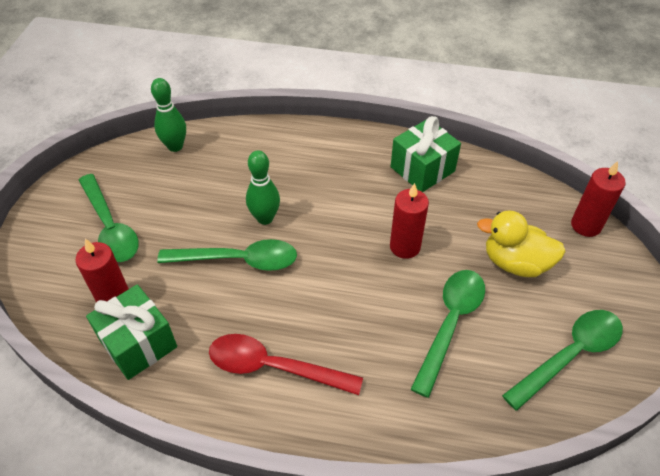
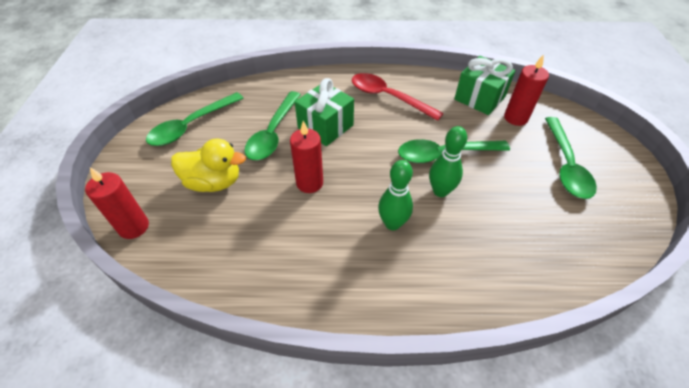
camera: 170 degrees right, 0 degrees up
(110, 227) = (566, 165): green spoon -> green spoon turned 135 degrees counterclockwise
(175, 146) = (581, 259): green bowling pin -> green bowling pin (392, 223)
(273, 367) = (388, 97): red spoon -> red spoon turned 150 degrees counterclockwise
(422, 169) = (295, 271): green gift -> green gift (325, 126)

